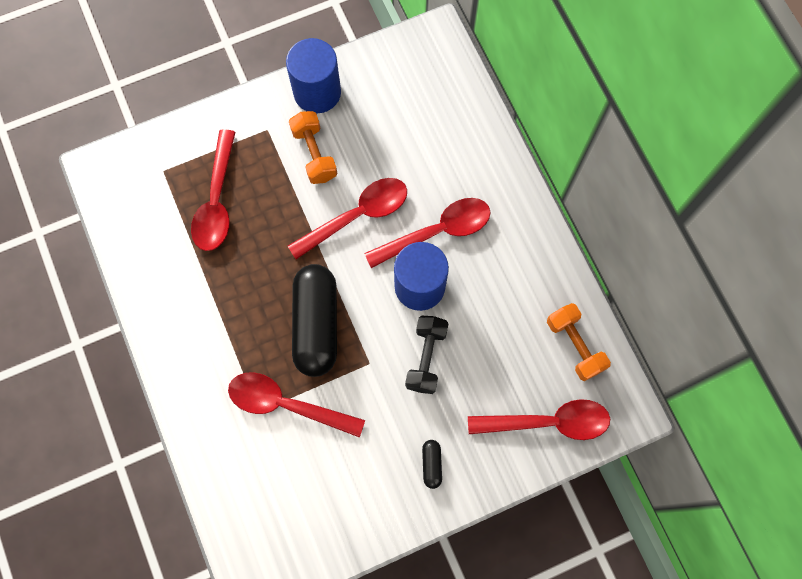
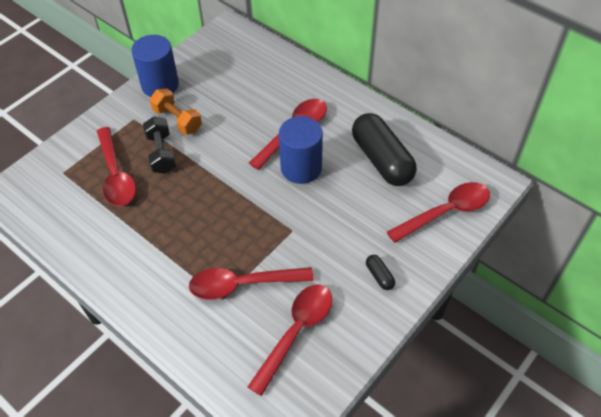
camera: 25 degrees left, 20 degrees down
(316, 324) = (237, 222): black capsule -> black capsule (382, 160)
(357, 216) = (230, 144): red spoon -> red spoon (296, 332)
(426, 358) = (332, 209): black dumbbell -> black dumbbell (161, 153)
(574, 345) = (432, 159): orange dumbbell -> none

